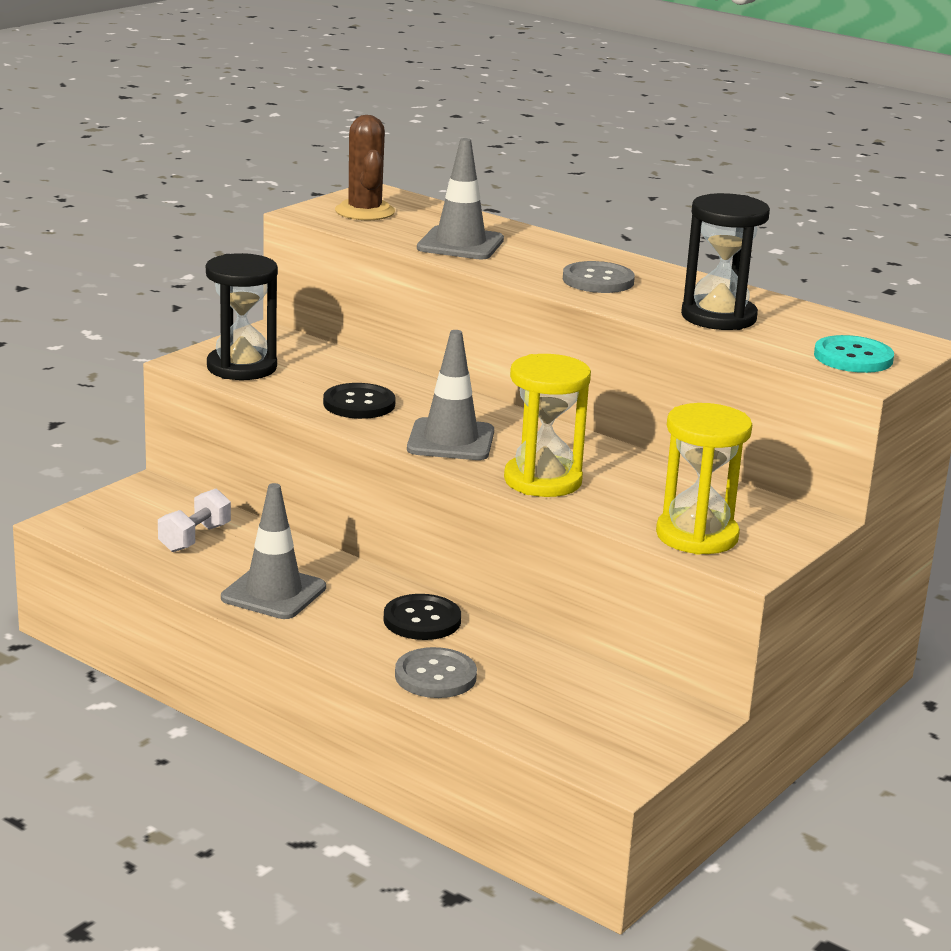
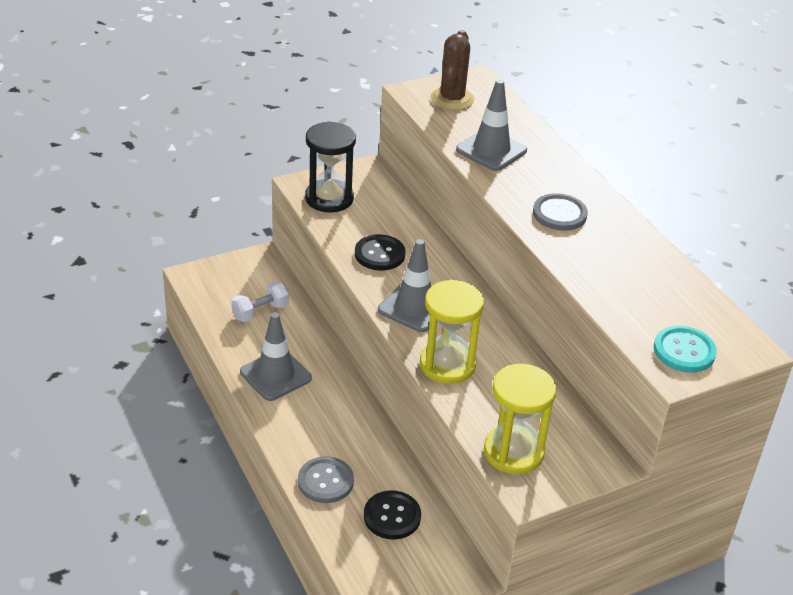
camera: 25 degrees right, 15 degrees up
(422, 620) = (351, 429): black button -> black button (392, 516)
(718, 317) = (617, 278): black hourglass -> none

